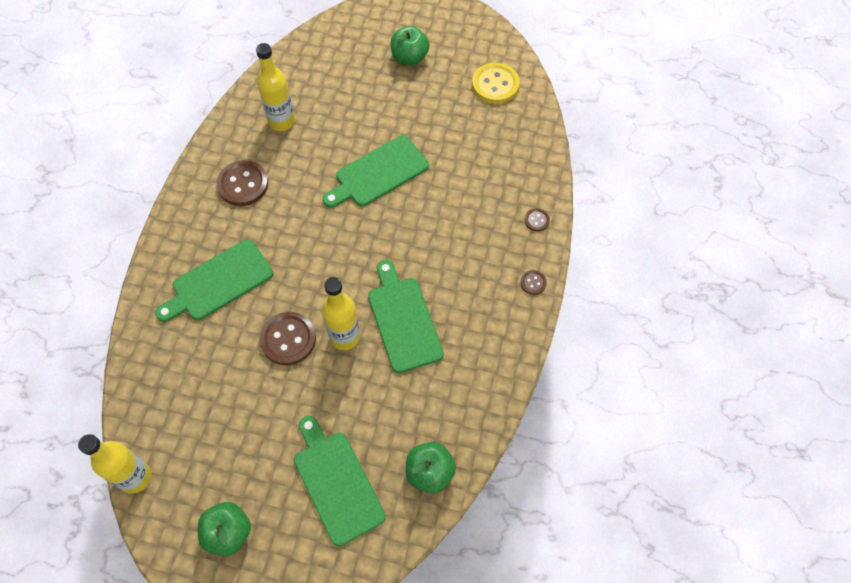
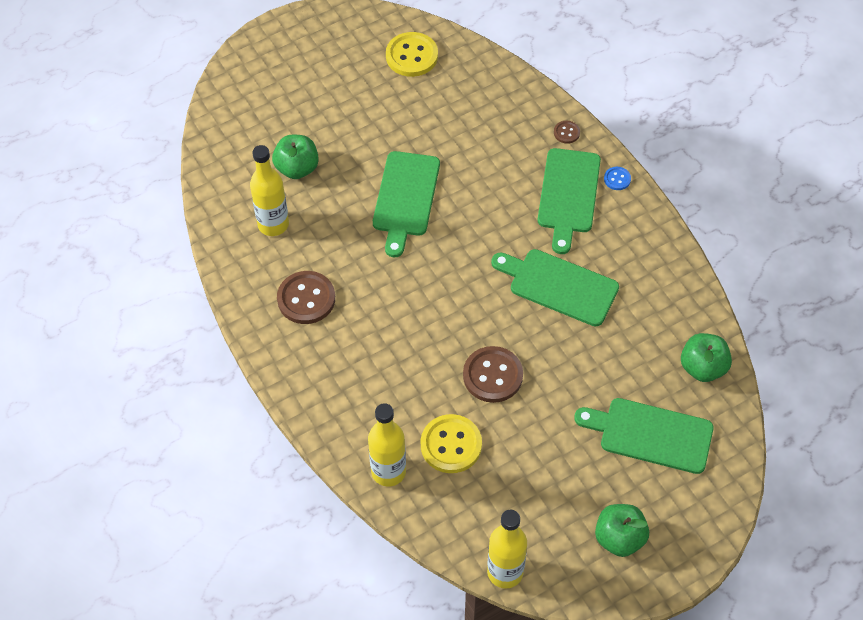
camera: 45 degrees left, 5 degrees down
(208, 359) = (451, 445): none -> yellow button
(218, 282) = (385, 386): green cutting board -> green cutting board (568, 195)
(345, 336) = (531, 335): yellow bottle -> yellow bottle (388, 471)
(409, 57) = (315, 88): green apple -> green apple (297, 168)
(533, 283) = (617, 179): brown button -> blue button

